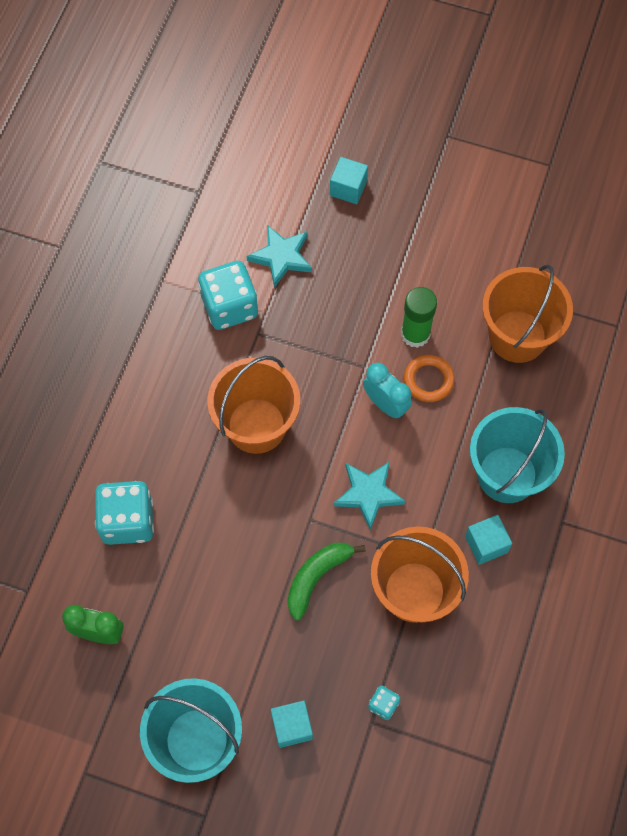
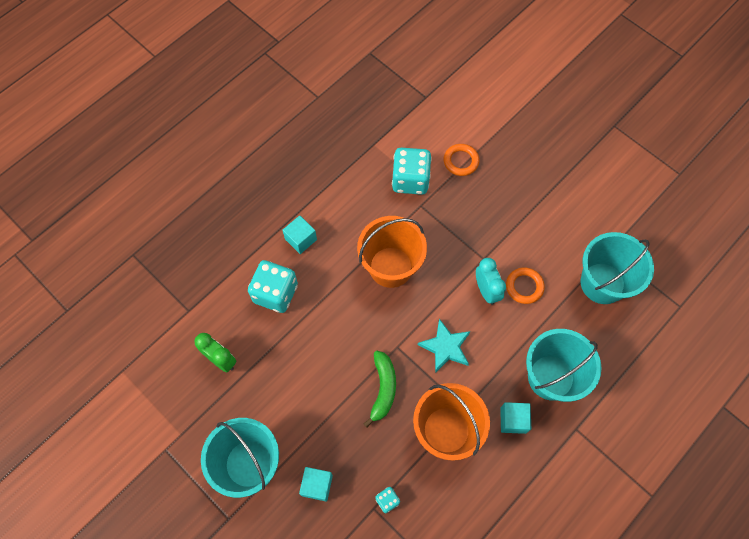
camera: 25 degrees right, 0 degrees up
(281, 257) = (461, 161): turquoise star -> orange ring
(317, 577) = (383, 389): green banana -> green banana turned 120 degrees clockwise
(348, 188) = (528, 134): turquoise cube -> turquoise cube (301, 239)
(415, 334) = (529, 251): green glue stick -> none
(517, 336) = (602, 283): orange bucket -> turquoise bucket

